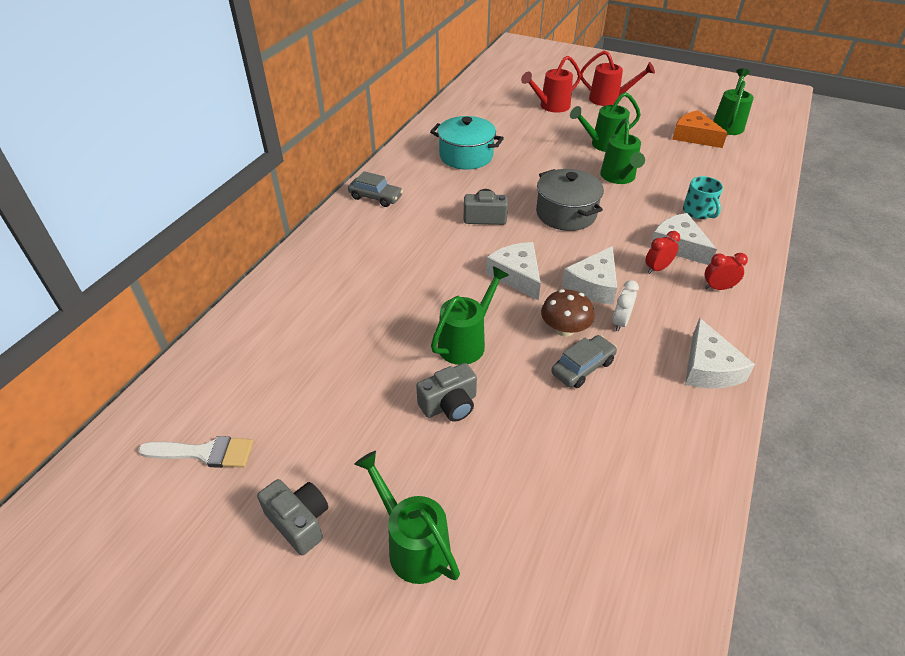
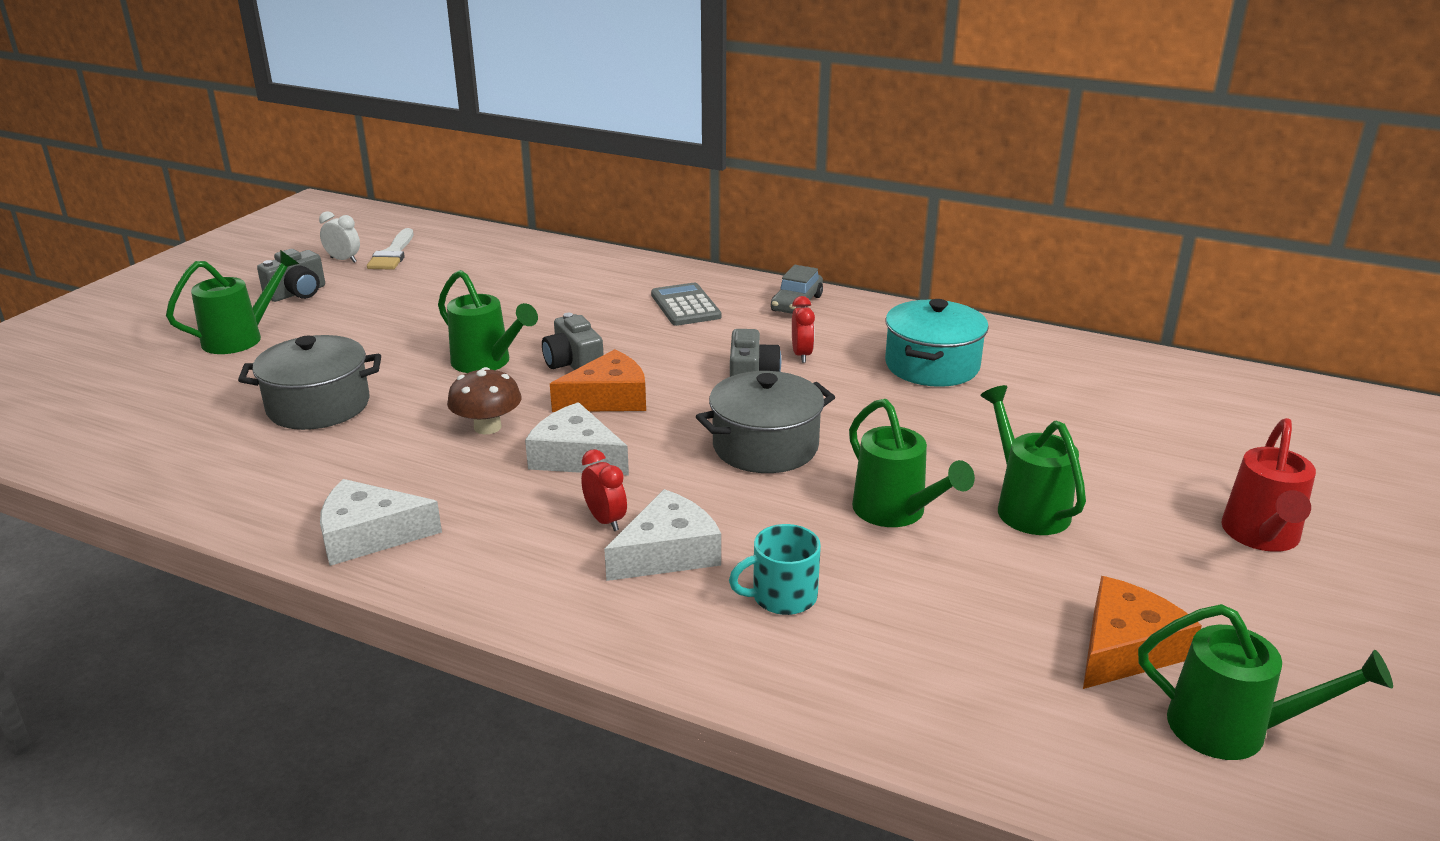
camera: 90 degrees right, 15 degrees down
(372, 245) = (685, 306): none -> grey calculator
(449, 405) = (394, 353): grey camera -> grey camera (573, 364)
(517, 275) = (608, 398): white cheese -> orange cheese
(548, 437) = (318, 406): none -> grey pot
(551, 106) = (1174, 456): red watering can -> none
(582, 367) = (413, 435): grey car -> none
(619, 178) = (896, 512): green watering can -> green watering can turned 120 degrees counterclockwise
(620, 322) = (488, 471): white clock -> white clock (343, 260)
(718, 288) = (543, 578): red clock -> red clock (801, 355)

